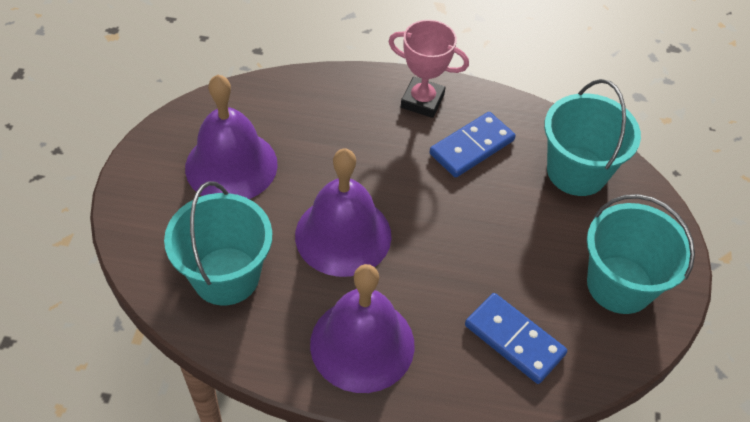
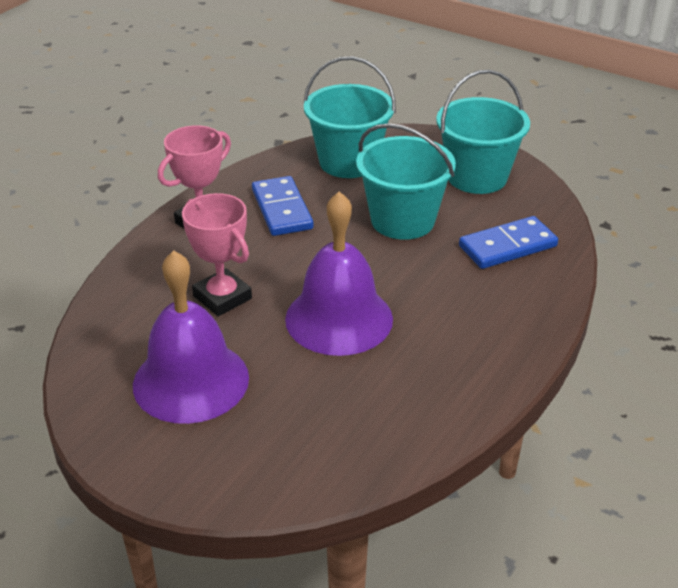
camera: 65 degrees left, 15 degrees down
(226, 276) = (345, 419): turquoise bucket -> turquoise bucket (402, 220)
(333, 149) = (222, 297): none -> pink trophy
(362, 344) = (475, 338): purple bell -> none

